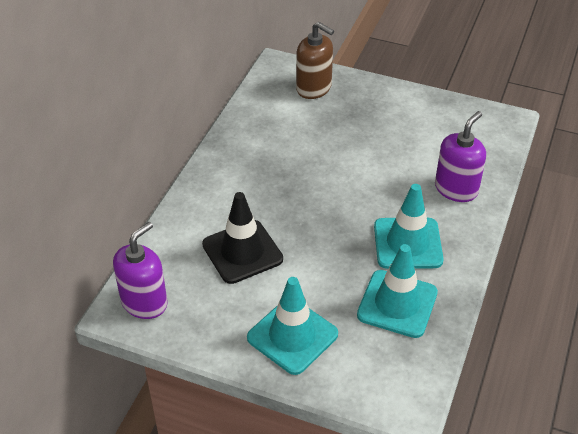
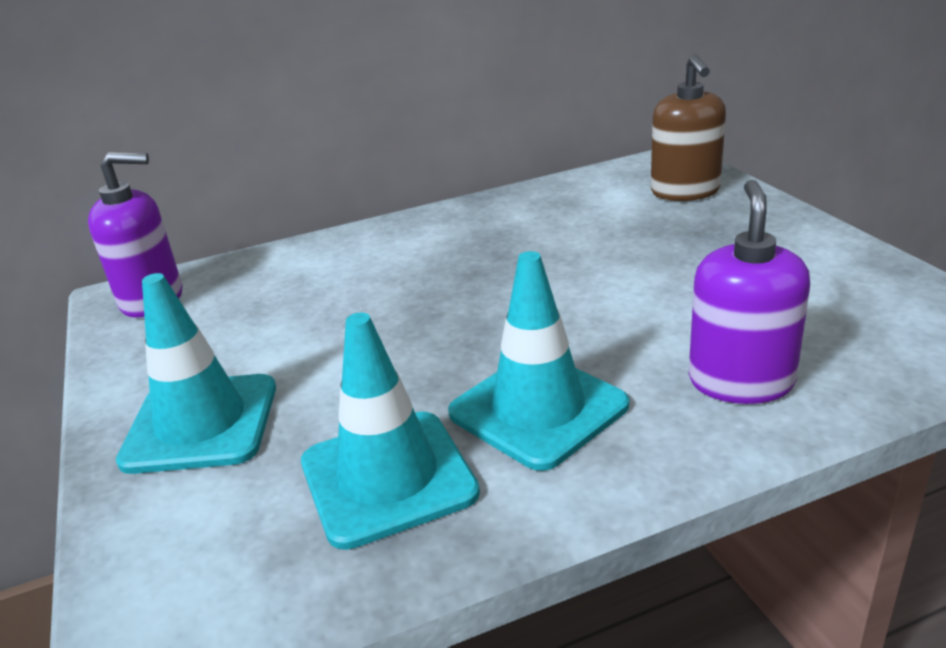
camera: 50 degrees right, 15 degrees down
(242, 252) = (319, 305): black traffic cone -> none
(456, 189) = (740, 381): purple soap dispenser -> purple soap dispenser turned 75 degrees counterclockwise

